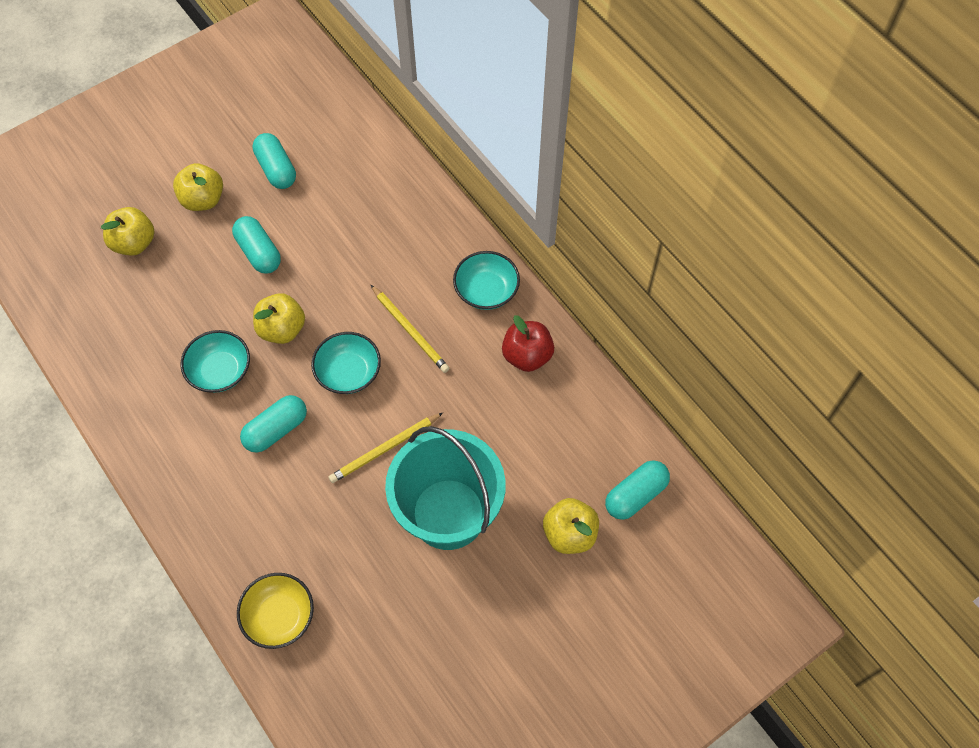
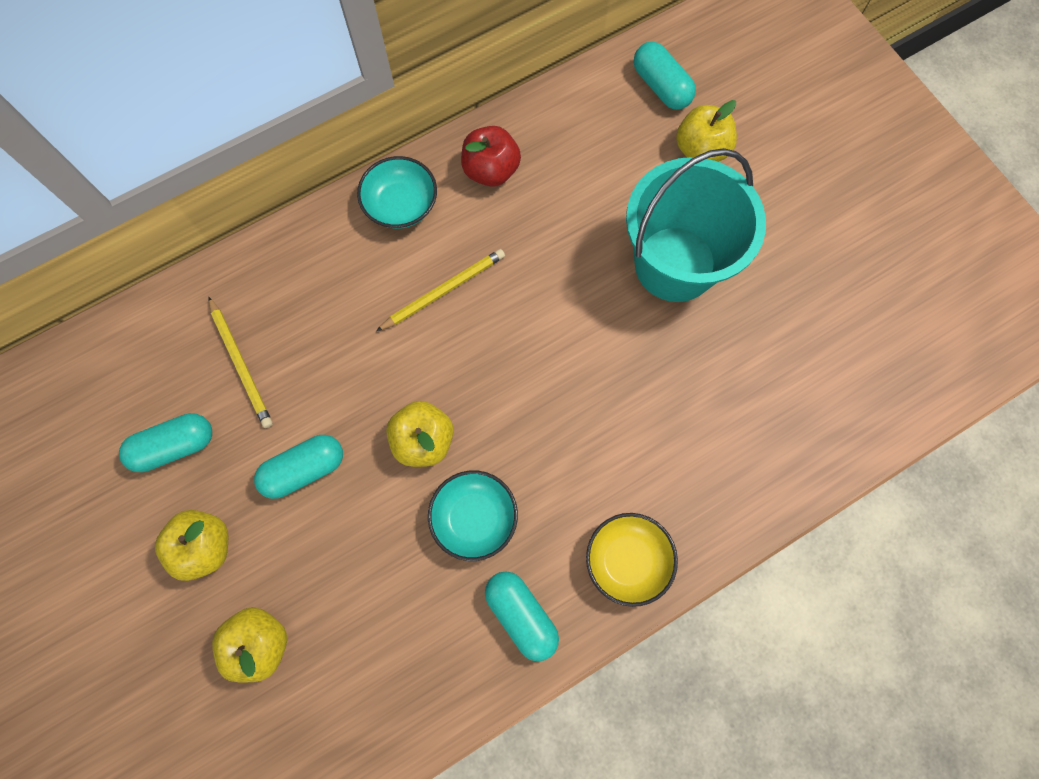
camera: 85 degrees left, 10 degrees up
(276, 429) = (561, 448): turquoise capsule -> turquoise capsule (521, 615)
(279, 616) = (789, 446): yellow bowl -> yellow bowl (627, 560)
(348, 372) = (492, 362): turquoise bowl -> none
(385, 449) = (594, 326): yellow pencil -> yellow pencil (241, 364)

